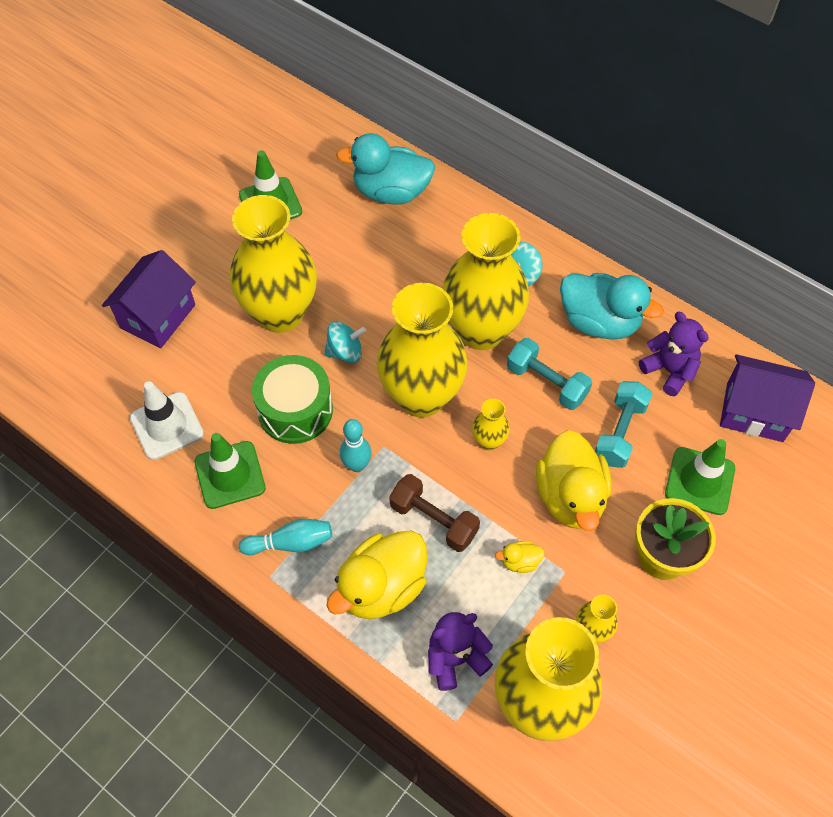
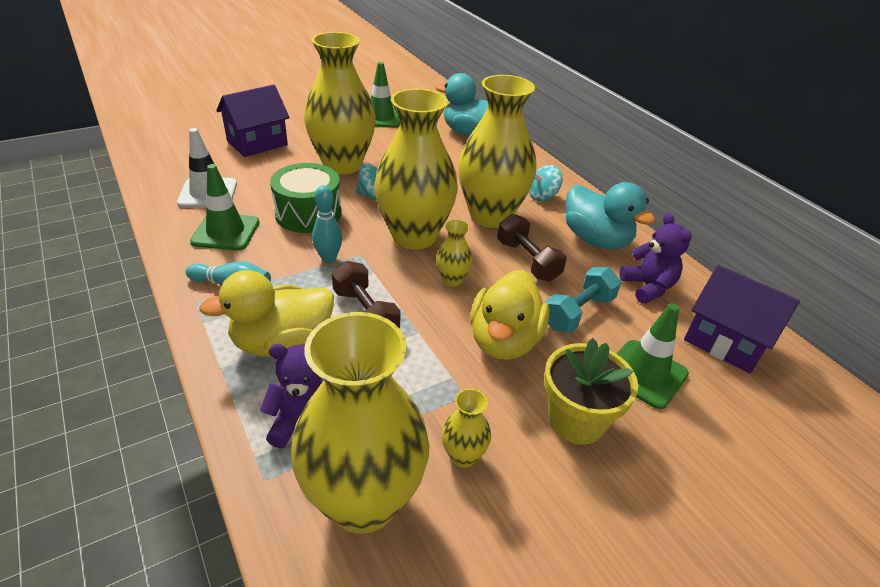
camera: 20 degrees right, 20 degrees down
(520, 562) = (424, 371): yellow duck -> none
(546, 383) = (527, 261): turquoise dumbbell -> brown dumbbell

